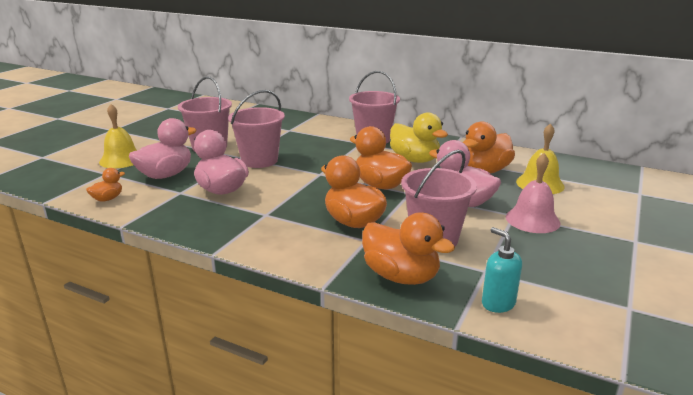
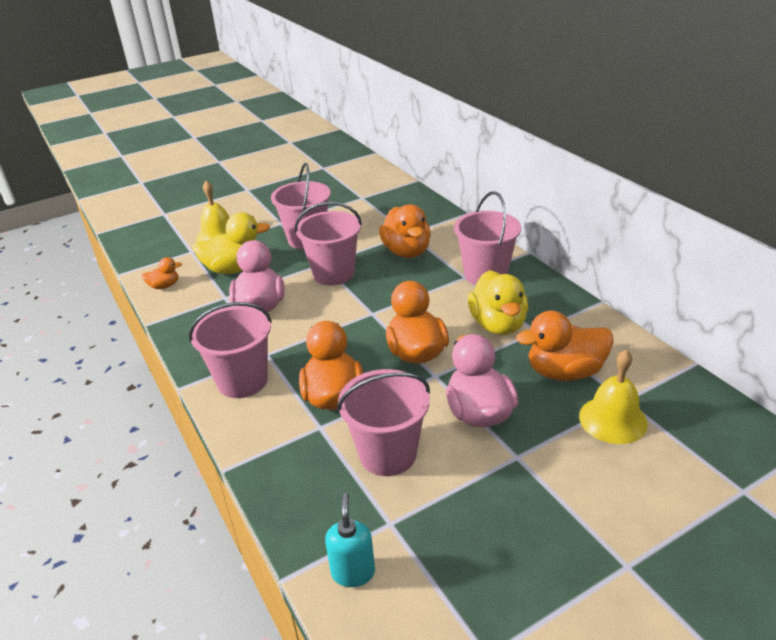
camera: 35 degrees right, 10 degrees up
(166, 175) = (234, 269): pink duck -> yellow duck
(266, 234) = (242, 381): none -> pink bucket
(401, 276) = (301, 490): orange duck -> orange duck (406, 251)
(532, 220) = (531, 474): pink bell -> none

